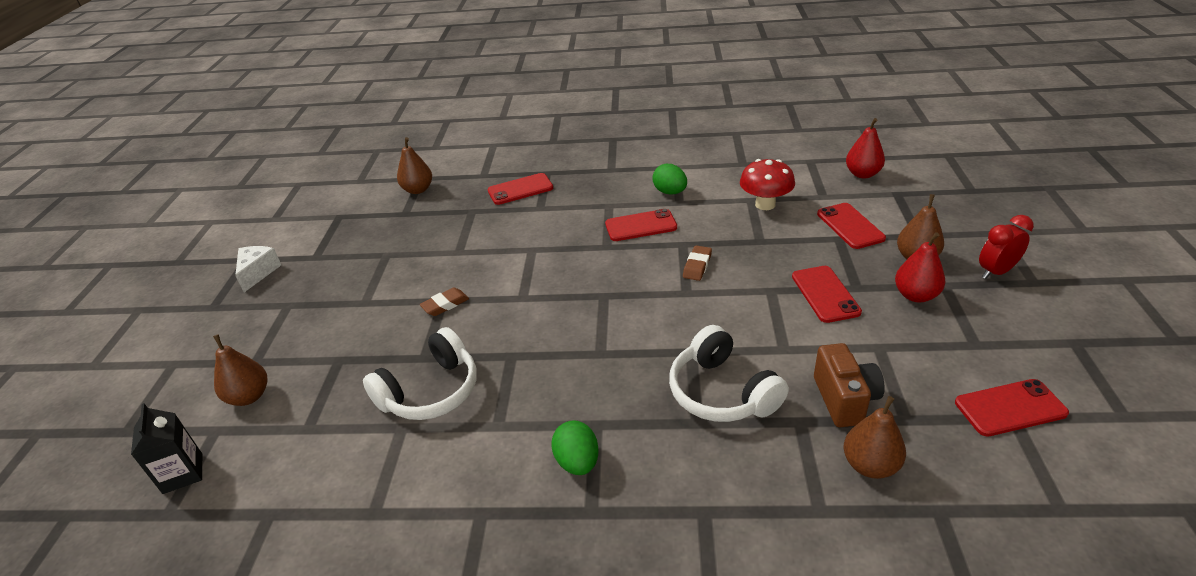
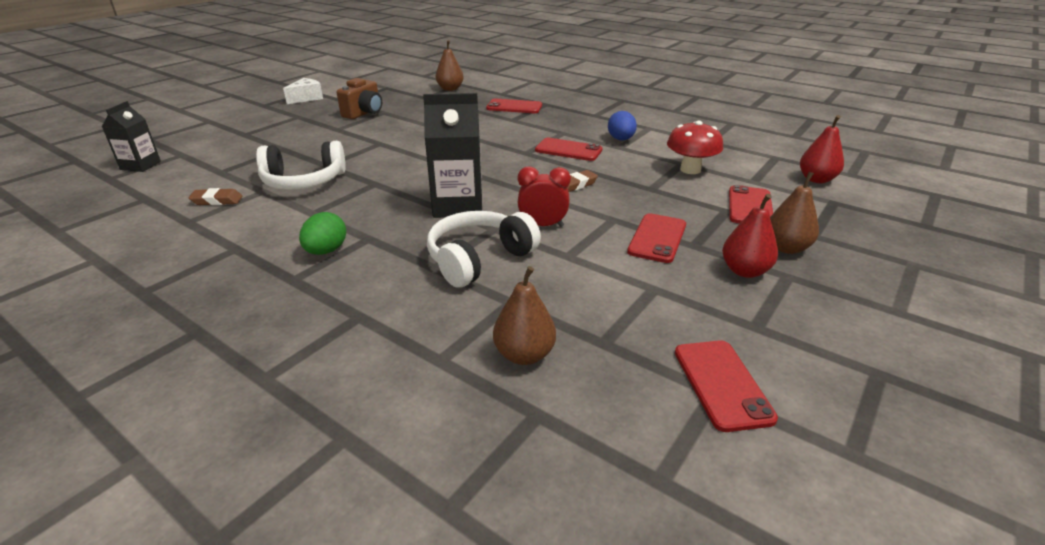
camera: 30 degrees right, 5 degrees down
(249, 396) = (217, 147): brown pear -> none
(445, 305) = (378, 146): brown eraser -> brown eraser (217, 201)
(627, 342) = (458, 206): none -> black carton
(670, 192) = (621, 139): green egg -> blue egg
(721, 392) = (479, 259): white headphones -> white headphones turned 45 degrees clockwise
(844, 399) = (569, 306): brown camera -> brown camera (364, 113)
(996, 272) = (862, 288): red clock -> red clock (543, 225)
(1010, 408) = (722, 384): red phone -> red phone turned 60 degrees clockwise

